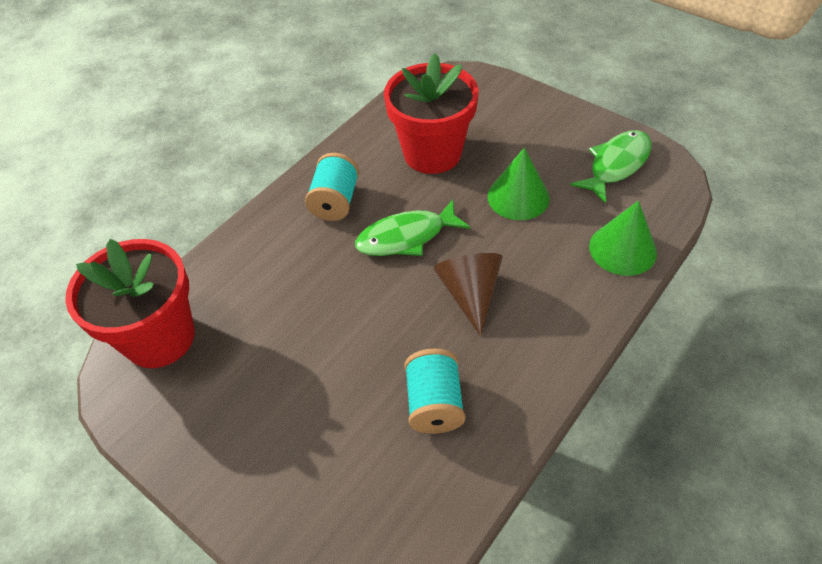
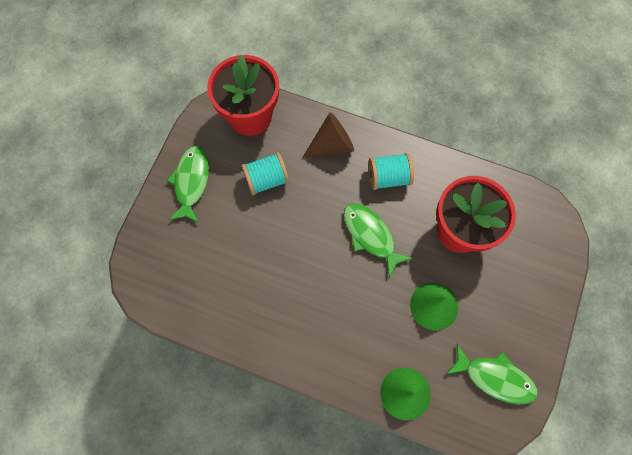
camera: 70 degrees right, 20 degrees up
(224, 447) = (191, 182): none -> green fish
(434, 403) = (245, 290): turquoise spool -> turquoise spool (266, 179)
(470, 294) = (333, 291): brown cone -> brown cone (332, 144)

